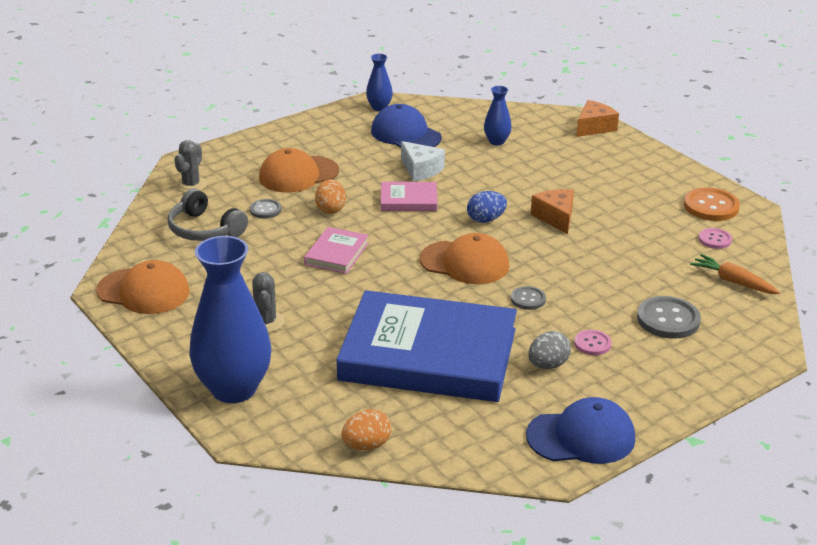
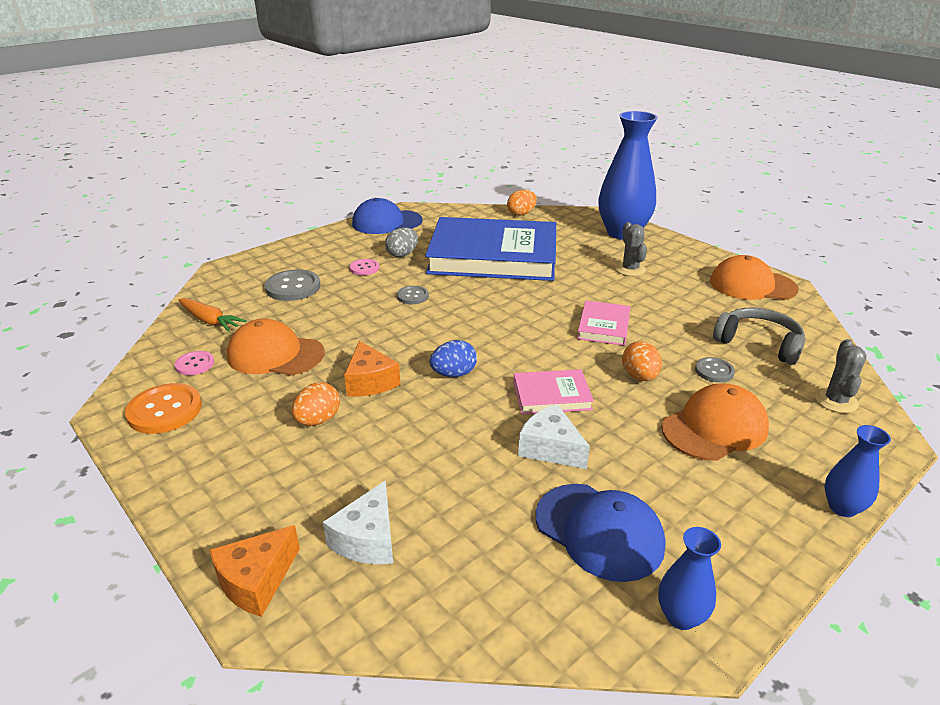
camera: 175 degrees right, 0 degrees up
(465, 263) = (473, 324): orange cap -> orange cap (275, 354)
(496, 141) = (441, 523): blue vase -> blue vase (842, 507)
(538, 138) = (368, 539): none -> white cheese
(589, 194) = (318, 420): none -> orange egg

